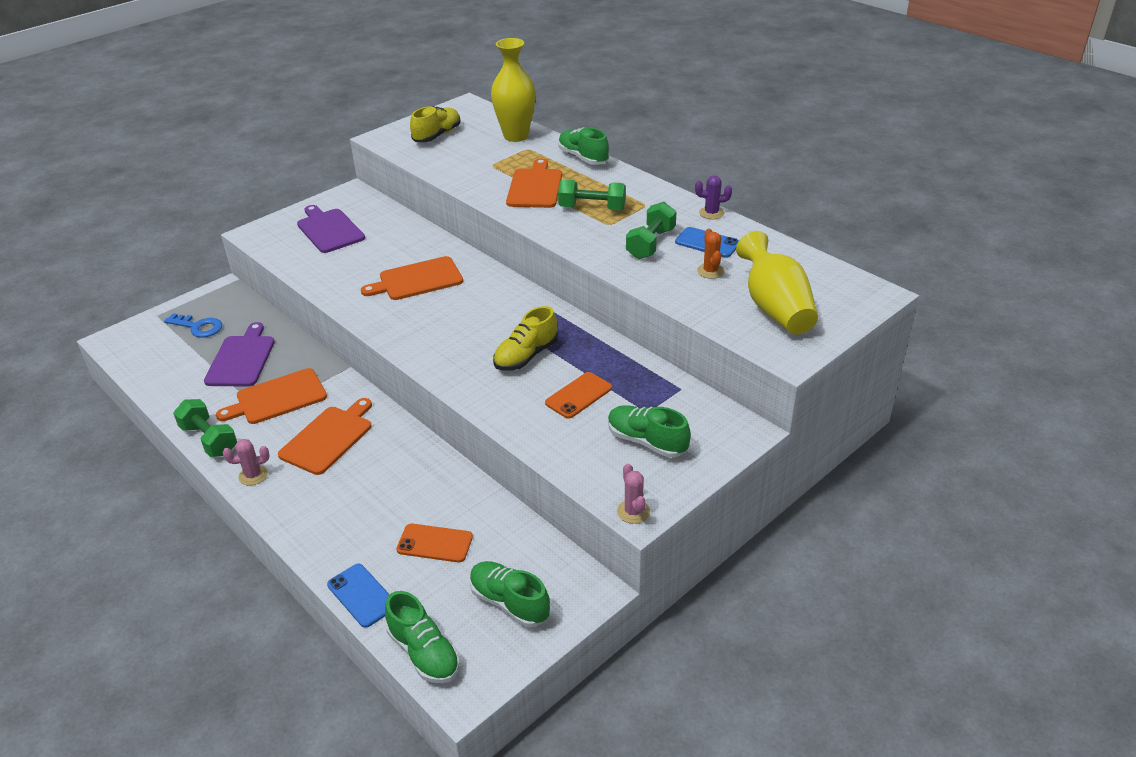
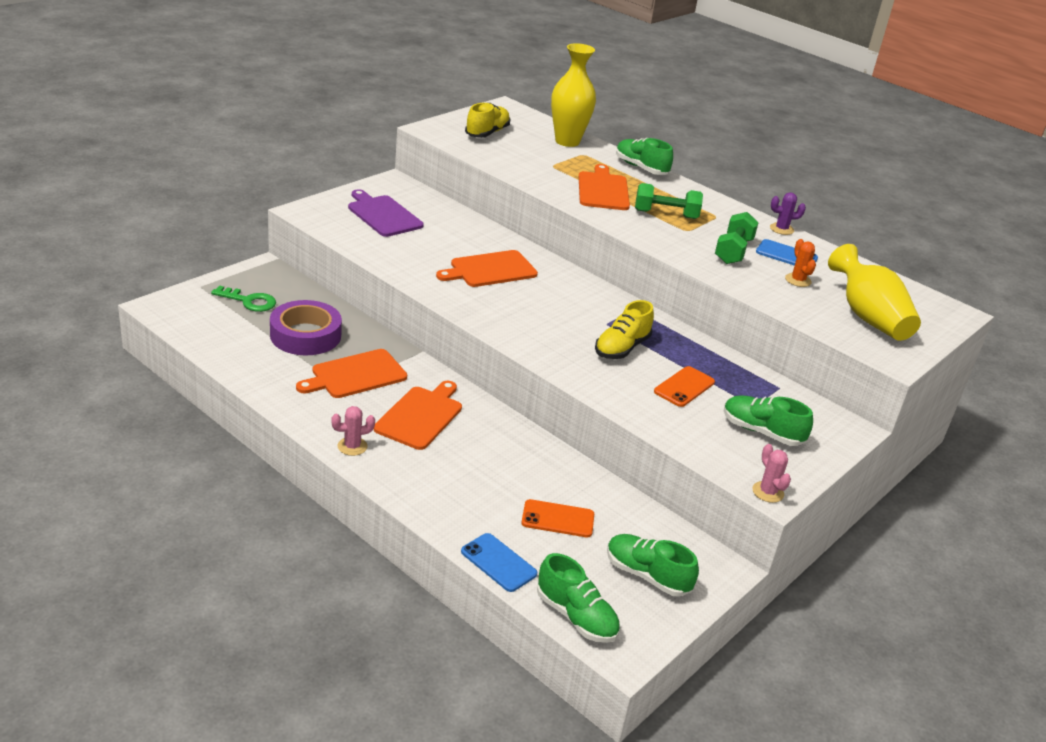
camera: 10 degrees left, 5 degrees down
(198, 327) = (249, 301): blue key -> green key
(209, 439) = (295, 410): green dumbbell -> none
(241, 359) = (305, 335): purple cutting board -> purple tape

